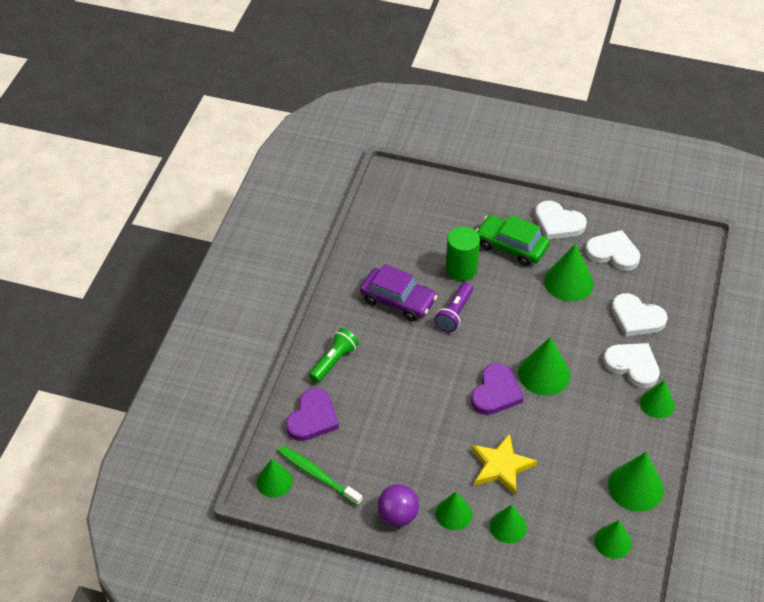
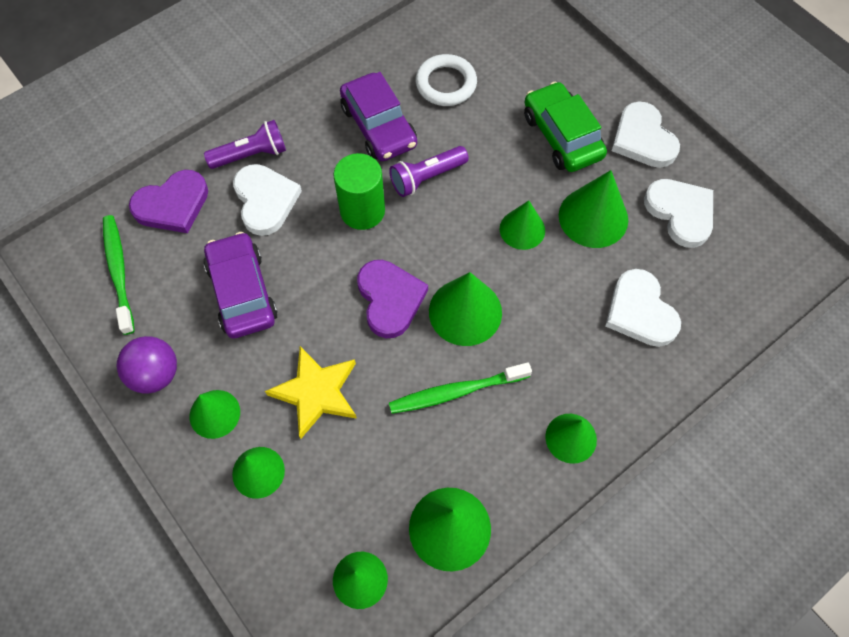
camera: 35 degrees right, 15 degrees up
(274, 481) = (72, 250): green cone -> green cone (522, 229)
(334, 361) = (251, 155): green flashlight -> purple flashlight
(405, 440) = (242, 292): none -> purple car
(415, 253) = (446, 84): none -> white ring
(461, 269) = (480, 130): green cylinder -> green cylinder (362, 211)
(496, 392) = (390, 299): purple heart -> purple heart turned 75 degrees counterclockwise
(577, 418) = (456, 391): none -> green toothbrush
(632, 365) = (582, 369): white heart -> white heart (265, 200)

